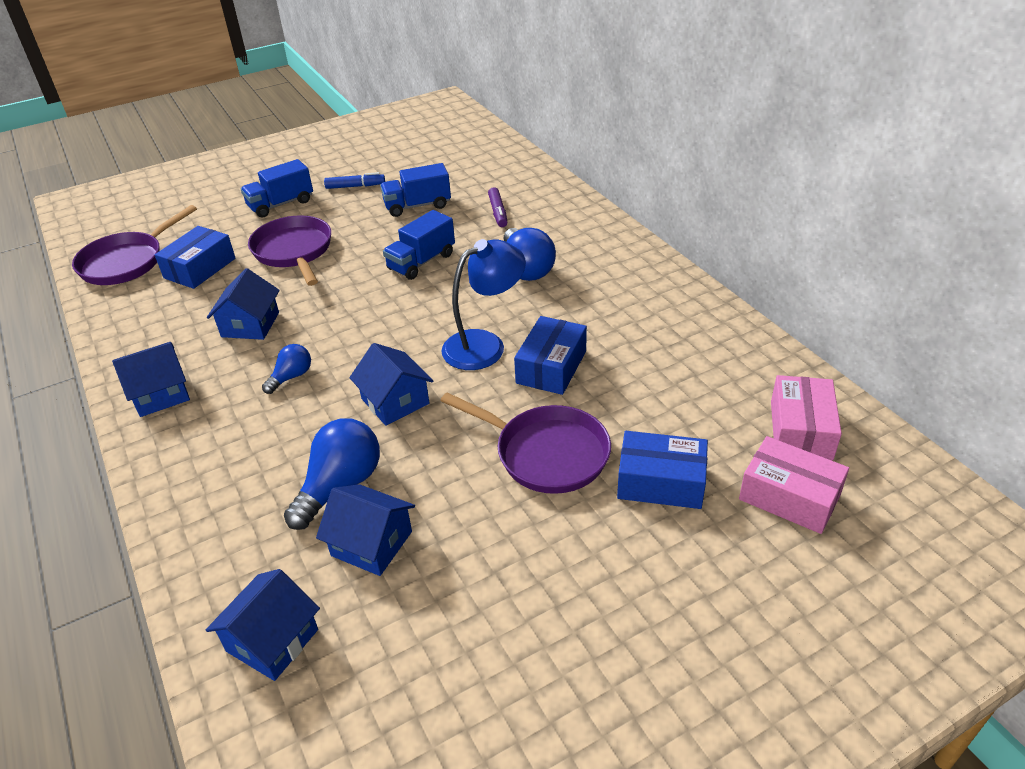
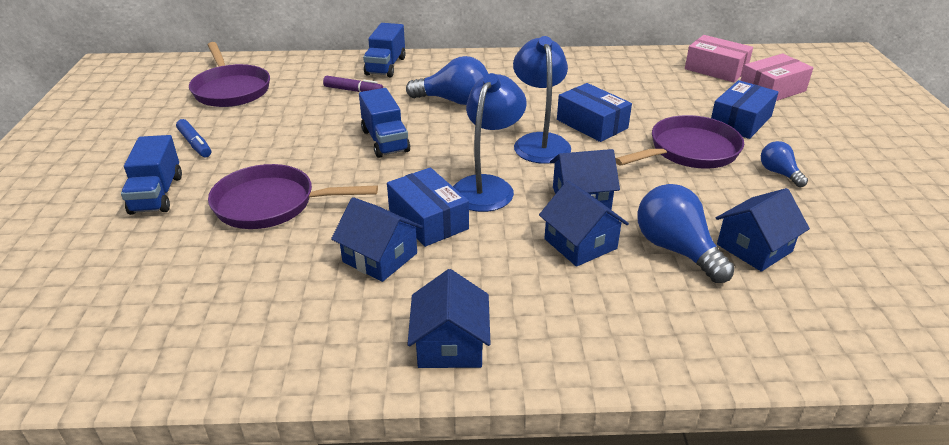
camera: 65 degrees left, 5 degrees down
(127, 262) = (111, 339): purple pan -> purple pan (231, 89)
(200, 268) = (216, 276): blue box -> blue box (428, 219)
(272, 640) = (850, 322): blue house -> blue house (580, 244)
(291, 377) = (498, 247): blue light bulb -> blue light bulb (779, 173)
(355, 186) = (195, 144): blue marker -> blue marker turned 120 degrees clockwise
(382, 340) = (487, 186): none -> blue lamp
(417, 206) = (286, 121): blue truck -> blue truck (385, 66)

